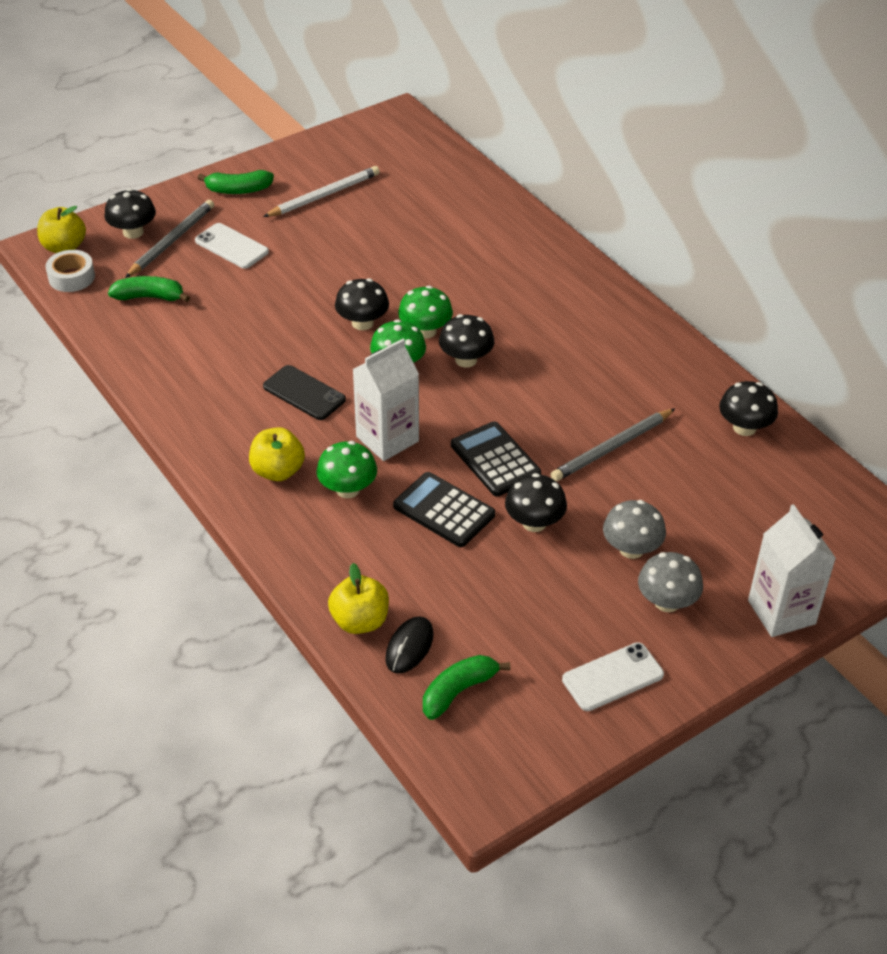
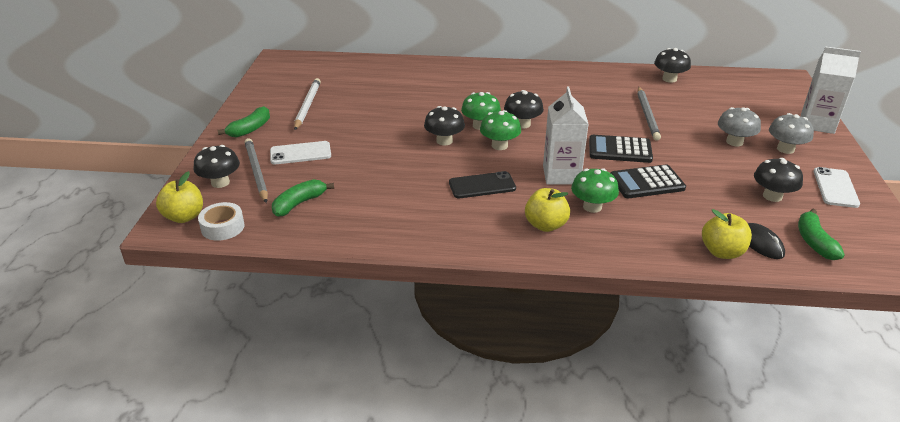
camera: 50 degrees left, 10 degrees down
(534, 522) = (686, 160): black mushroom -> black mushroom (772, 196)

